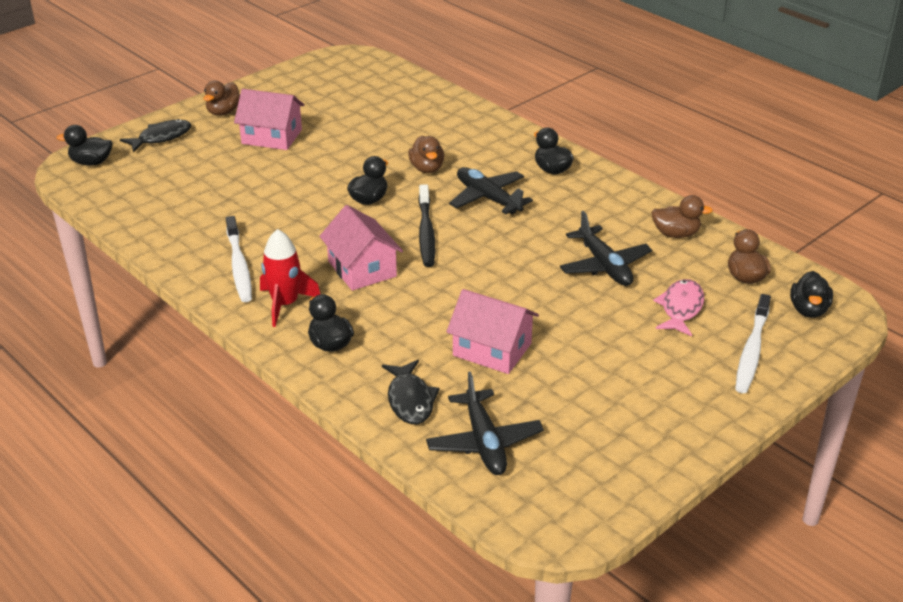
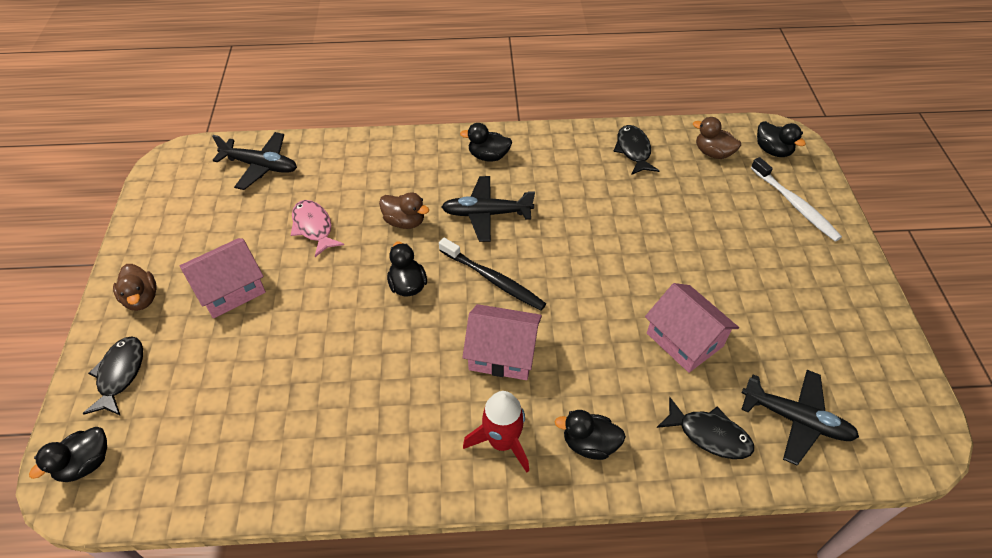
camera: 50 degrees left, 15 degrees up
(239, 266) = (409, 442): white toothbrush -> none
(492, 349) = (684, 339): pink house -> pink house turned 75 degrees clockwise
(604, 266) = (637, 209): black plane -> black plane (261, 166)
(676, 234) = (633, 150): brown duck -> black fish
(680, 308) = (721, 206): pink fish -> pink fish (313, 227)

